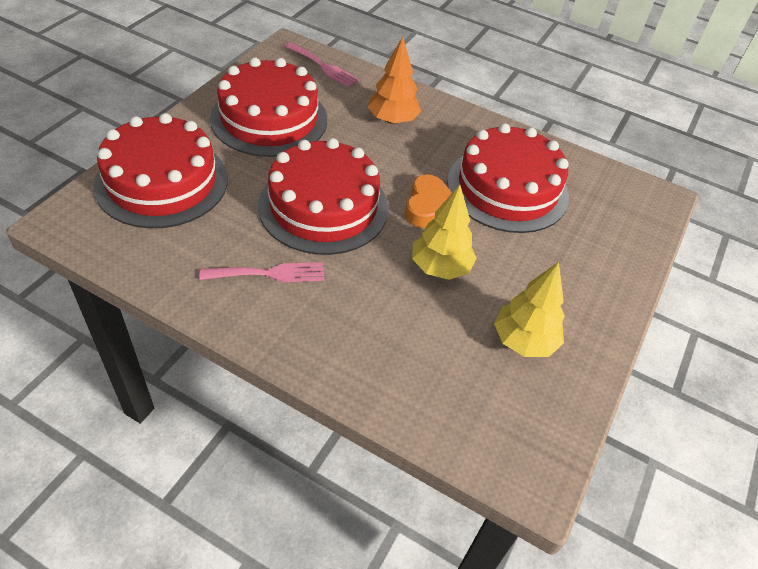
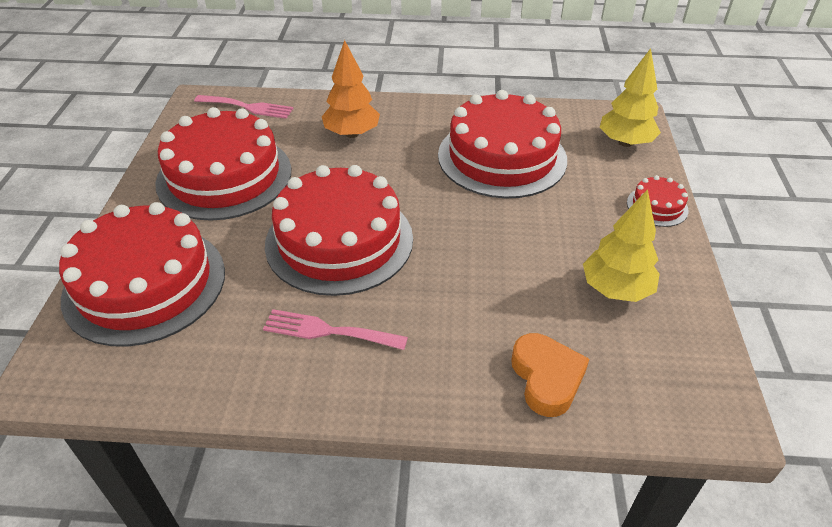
camera: 20 degrees left, 5 degrees down
(269, 273) = (328, 331): pink fork -> pink fork turned 135 degrees counterclockwise
(428, 207) = (442, 201): orange heart -> orange heart (546, 378)
(440, 267) = (493, 253): yellow tree -> yellow tree (625, 142)
(617, 287) = (657, 206): none -> red cake

